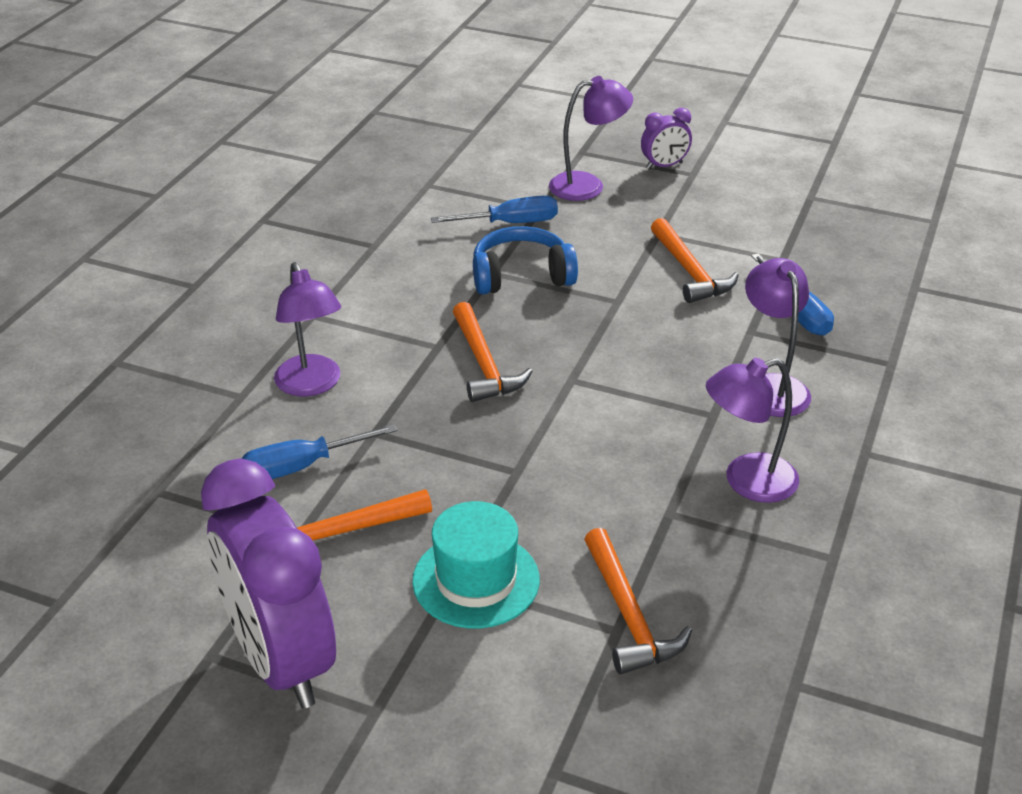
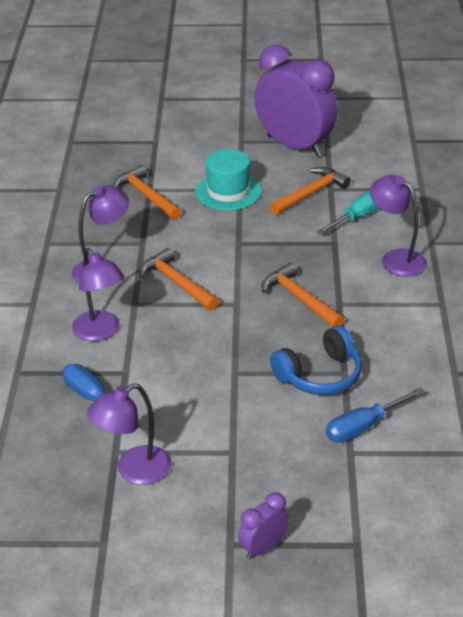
camera: 160 degrees right, 0 degrees up
(302, 467) = (358, 216): blue screwdriver -> turquoise screwdriver
(588, 185) = (323, 495): purple lamp -> purple lamp (134, 471)
(690, 271) = (189, 416): orange hammer -> orange hammer (177, 283)

